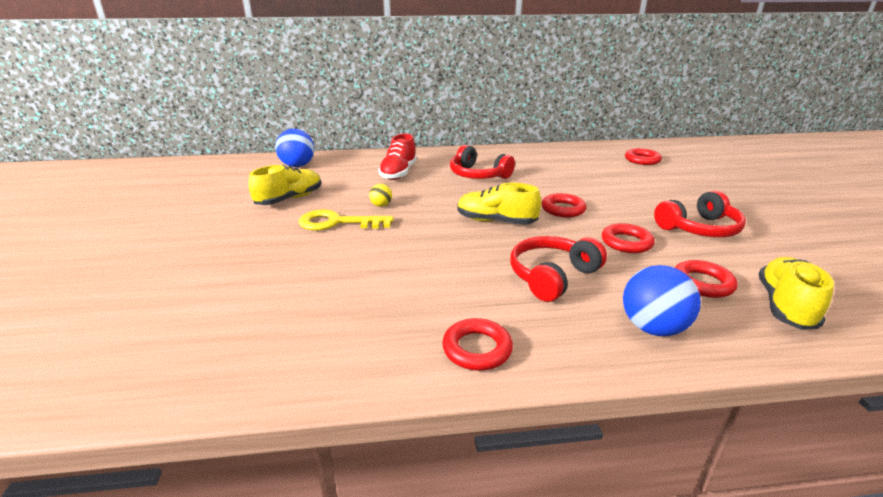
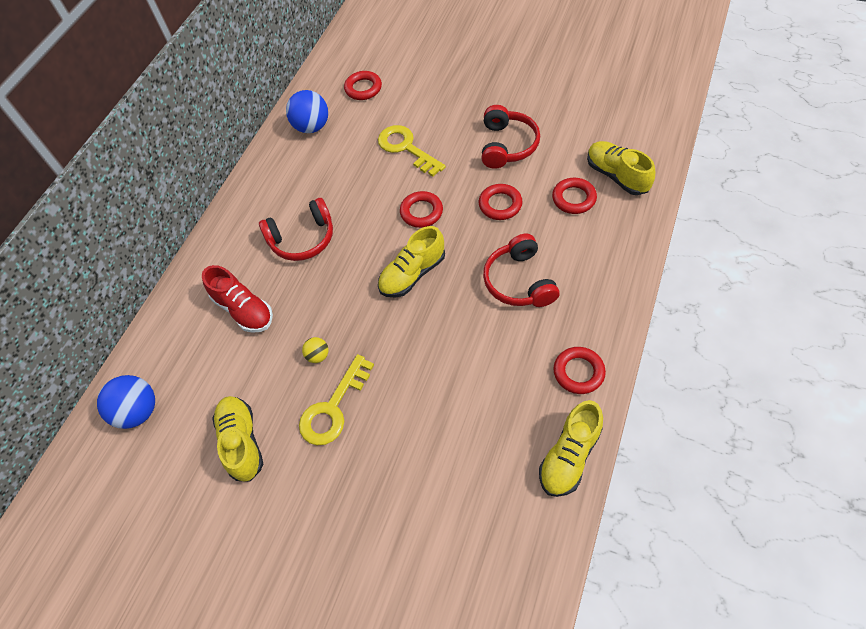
camera: 55 degrees left, 30 degrees up
(356, 372) = (569, 456): none -> yellow shoe
(615, 187) = (406, 148): none -> yellow key
(652, 328) = (604, 260): blue ball -> blue ball (312, 127)

